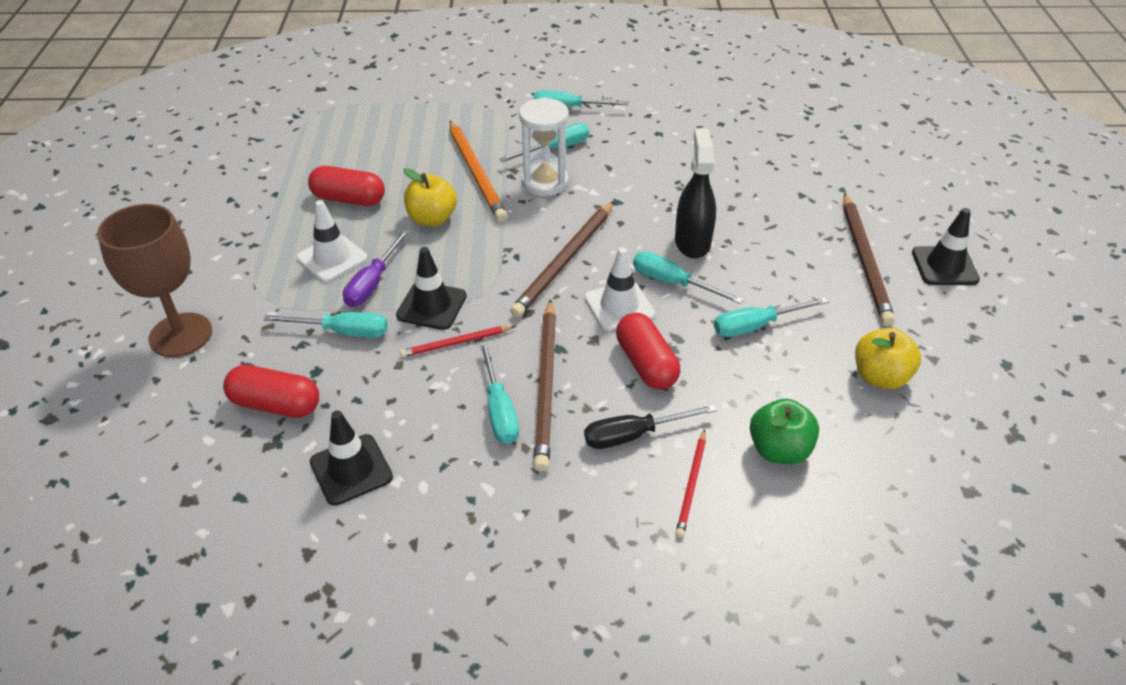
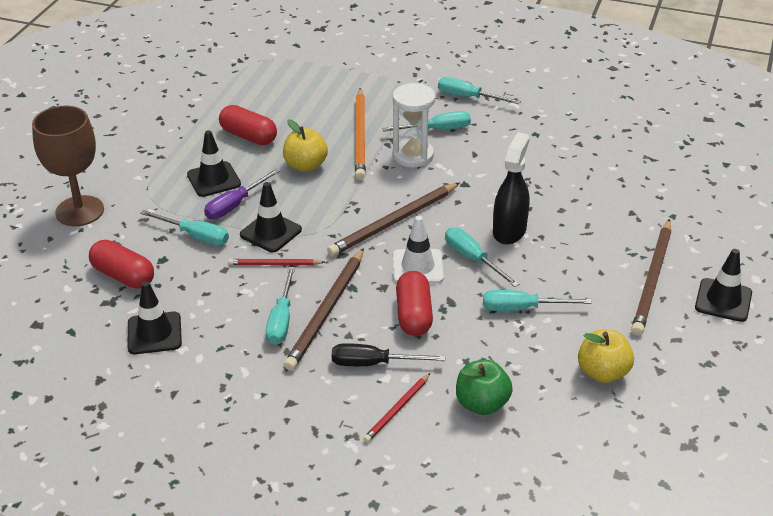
camera: 20 degrees right, 5 degrees down
(332, 258) = (214, 179): white traffic cone -> black traffic cone

